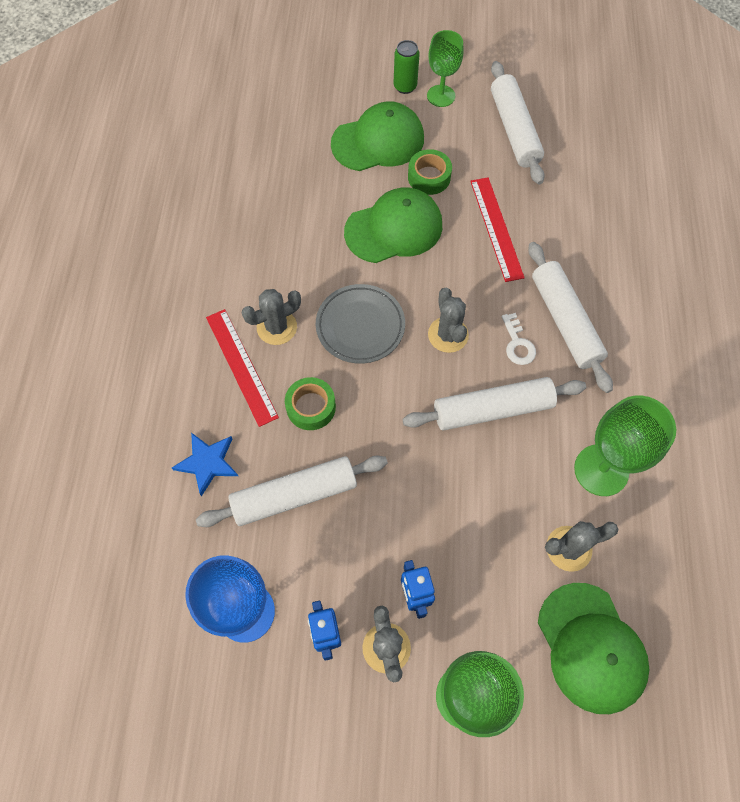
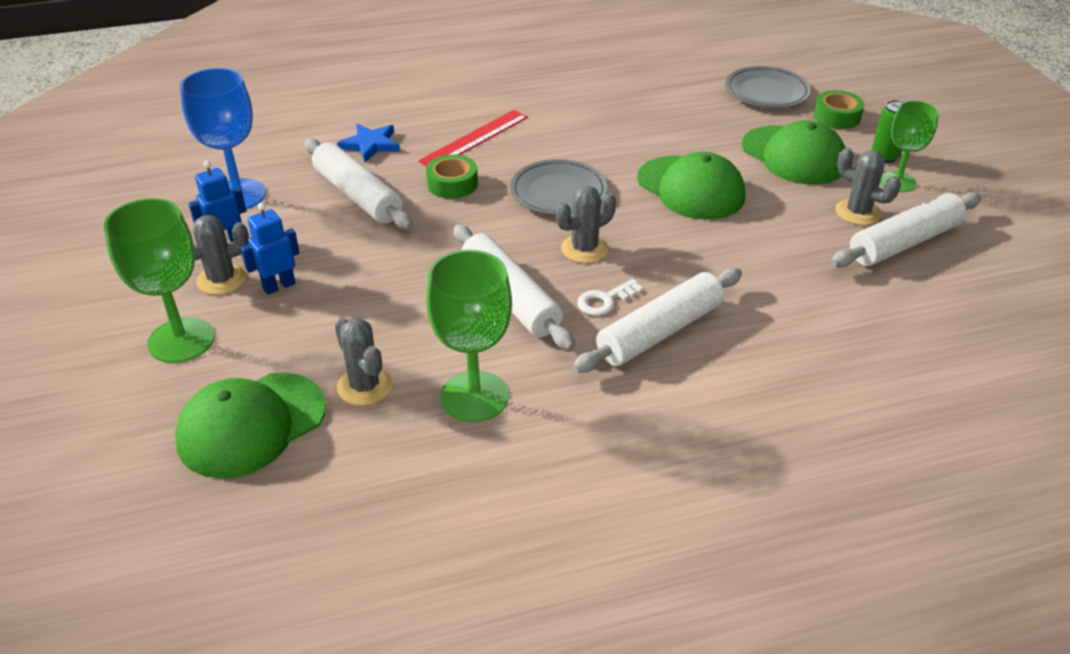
camera: 70 degrees right, 25 degrees down
(274, 115) = (766, 92): none -> grey plate
(277, 327) = (526, 147): grey cactus -> grey cactus (858, 212)
(429, 177) = (777, 196): green tape -> green tape (836, 117)
(496, 228) = (749, 256): red ruler -> none

